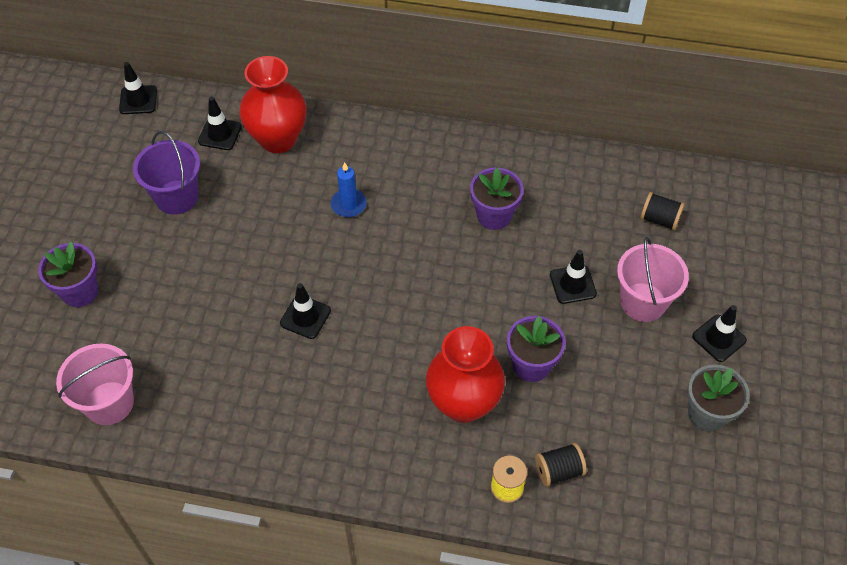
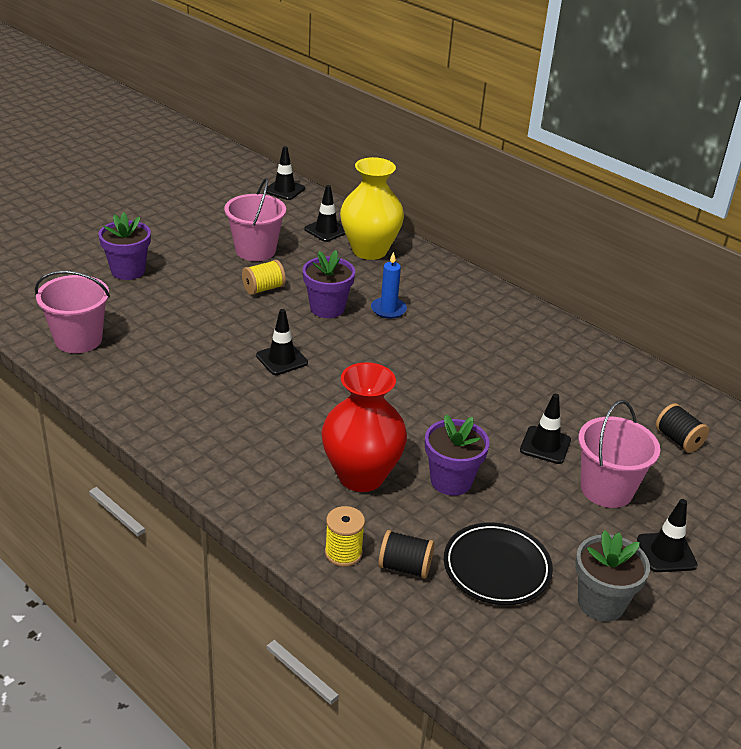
camera: 30 degrees right, 20 degrees down
(176, 197) = (255, 250): purple bucket -> pink bucket
(223, 242) = (263, 289): none -> yellow spool
(278, 139) = (369, 250): red vase -> yellow vase
(494, 216) = (512, 369): purple flower pot -> purple flower pot (327, 308)
(620, 428) = (496, 567): none -> black plate

